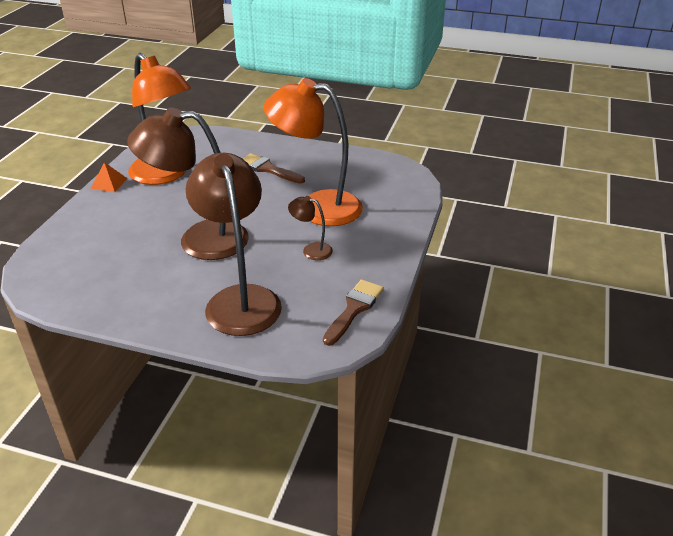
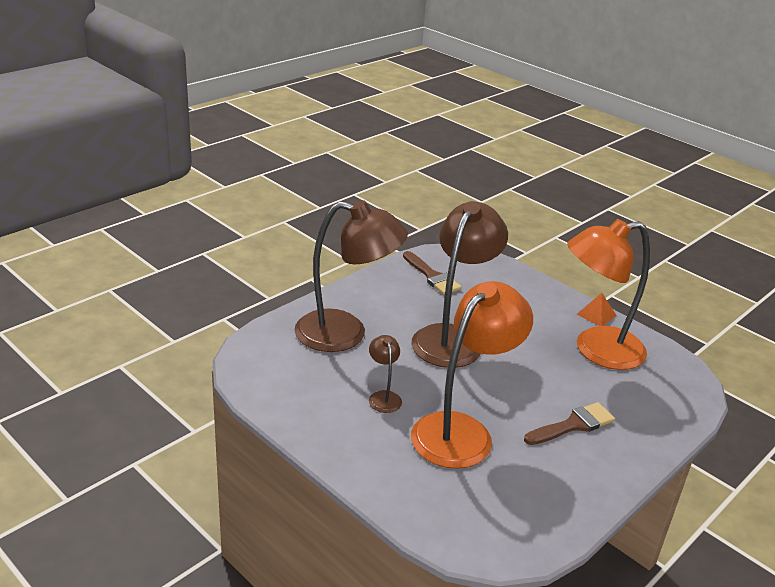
camera: 115 degrees right, 5 degrees down
(311, 250) = (383, 397): brown lamp -> brown lamp turned 60 degrees counterclockwise
(354, 309) = (274, 388): brown brush -> brown brush (432, 276)

